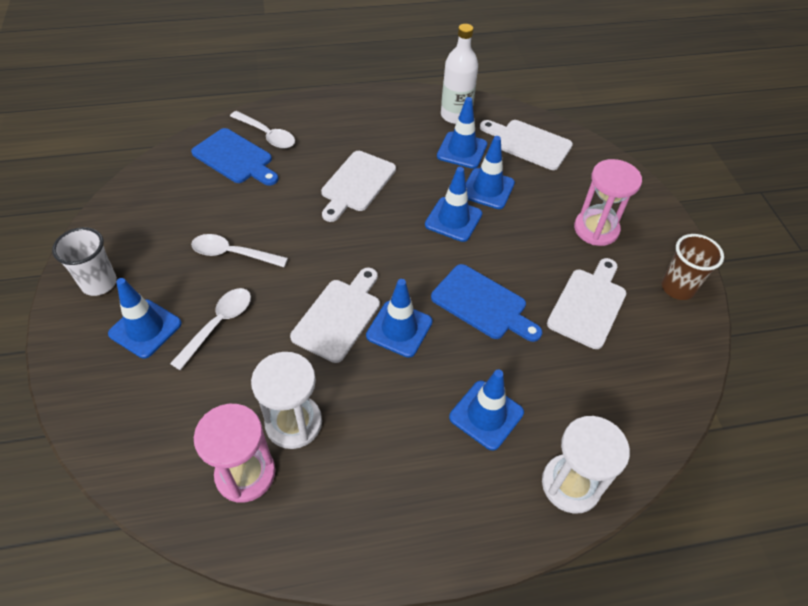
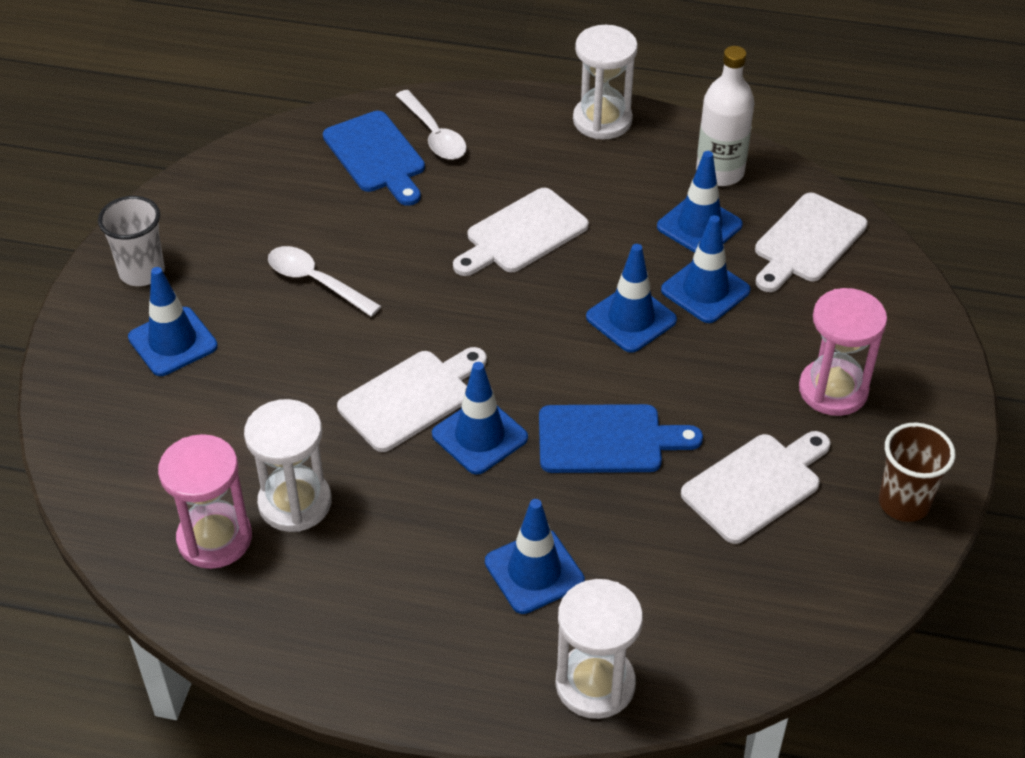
camera: 25 degrees right, 5 degrees down
(218, 325) = (259, 363): white spoon -> none
(369, 101) = (602, 120): none -> white hourglass
(482, 304) = (607, 439): blue cutting board -> blue cutting board turned 60 degrees counterclockwise
(528, 143) = (807, 242): white cutting board -> white cutting board turned 105 degrees counterclockwise

